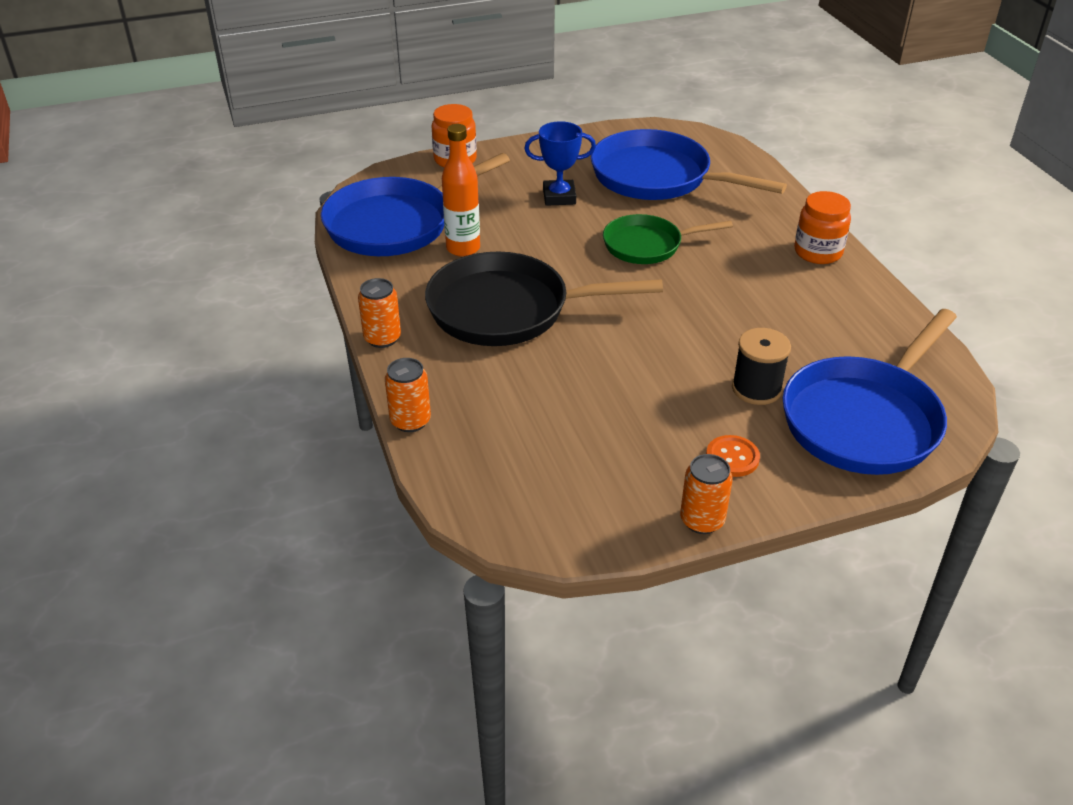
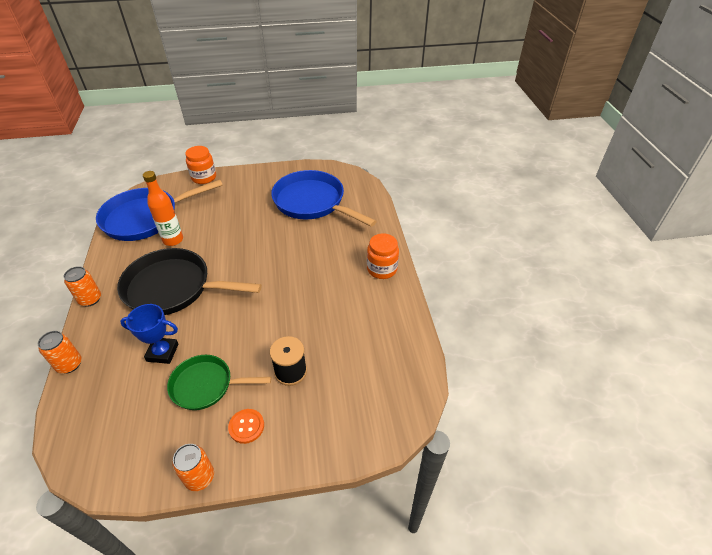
camera: 10 degrees right, 5 degrees up
(559, 197) = (248, 210): blue trophy -> blue trophy (162, 352)
(647, 245) = (280, 251): green pan -> green pan (206, 385)
(865, 419) = (347, 408): blue pan -> none

